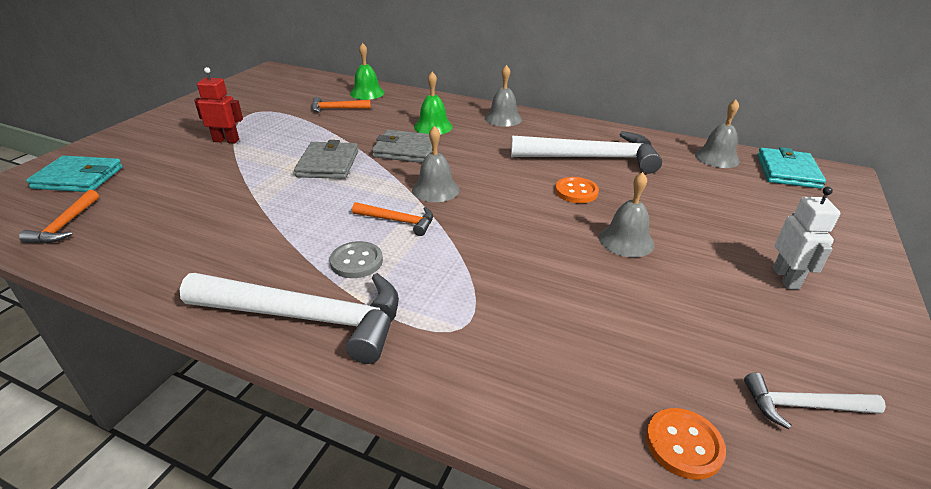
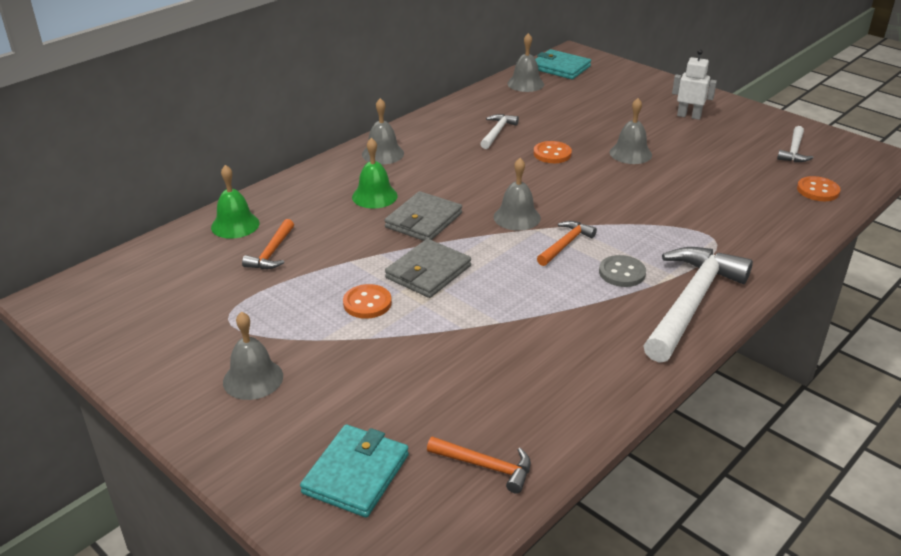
camera: 70 degrees left, 0 degrees up
(189, 130) = (253, 379): none -> grey bell
(226, 140) = (314, 345): red robot -> none
(279, 149) = (367, 303): none -> orange button
(328, 164) = (428, 272): grey wallet -> grey wallet turned 75 degrees counterclockwise
(591, 158) = (497, 132): white hammer -> white hammer, size x0.48

